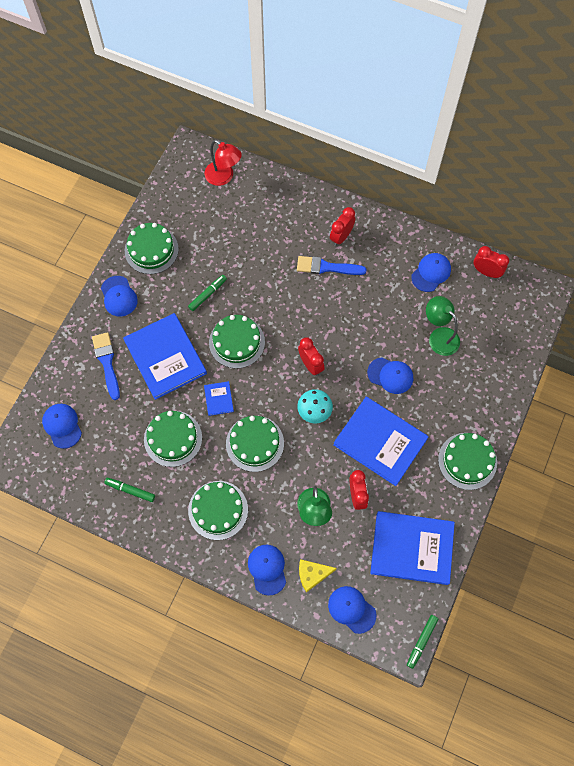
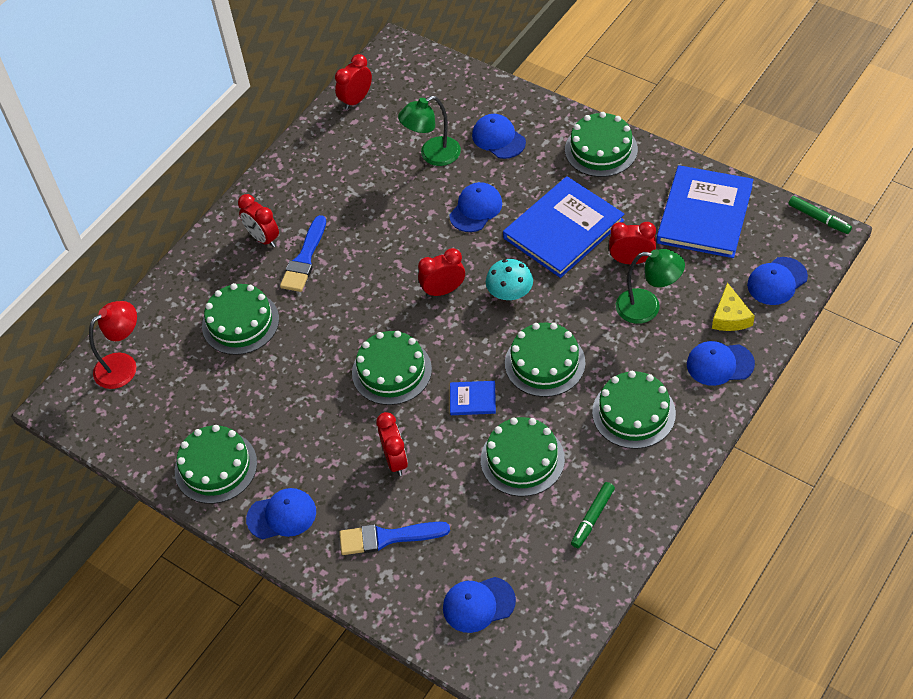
camera: 75 degrees left, 15 degrees down
(165, 357) = (395, 460): blue book -> red clock
(207, 294) = (309, 400): green marker -> none
(266, 238) = (240, 322): none -> green cake
(431, 273) = (343, 152): blue cap -> blue cap (498, 138)

